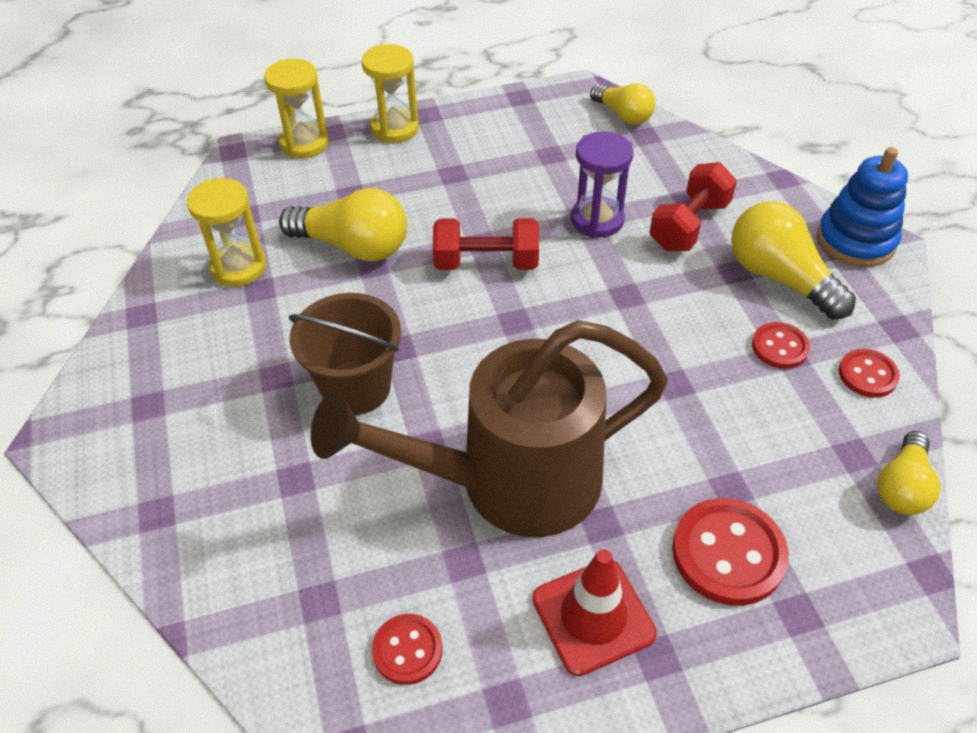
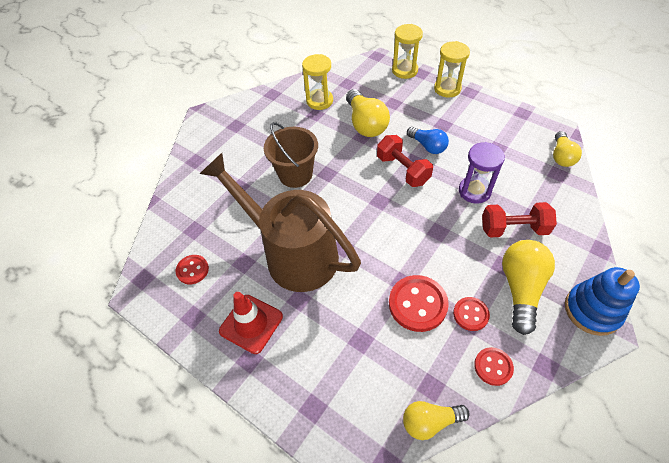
camera: 55 degrees right, 5 degrees up
(473, 212) = (428, 146): none -> blue light bulb
(728, 553) = (323, 359): red button -> red button (417, 304)

